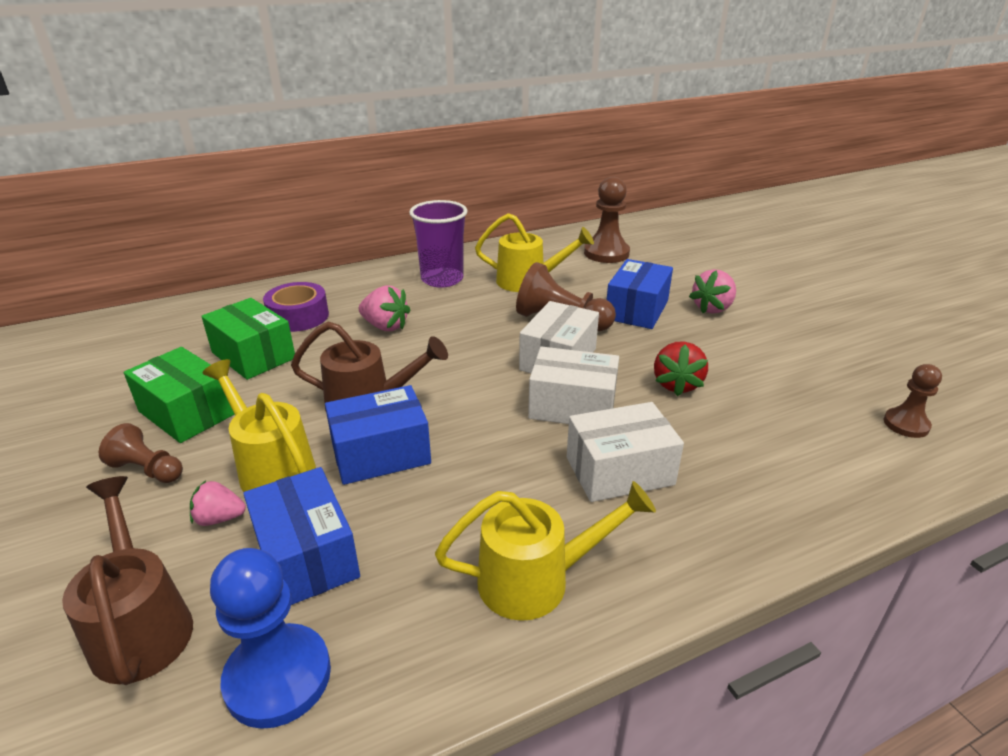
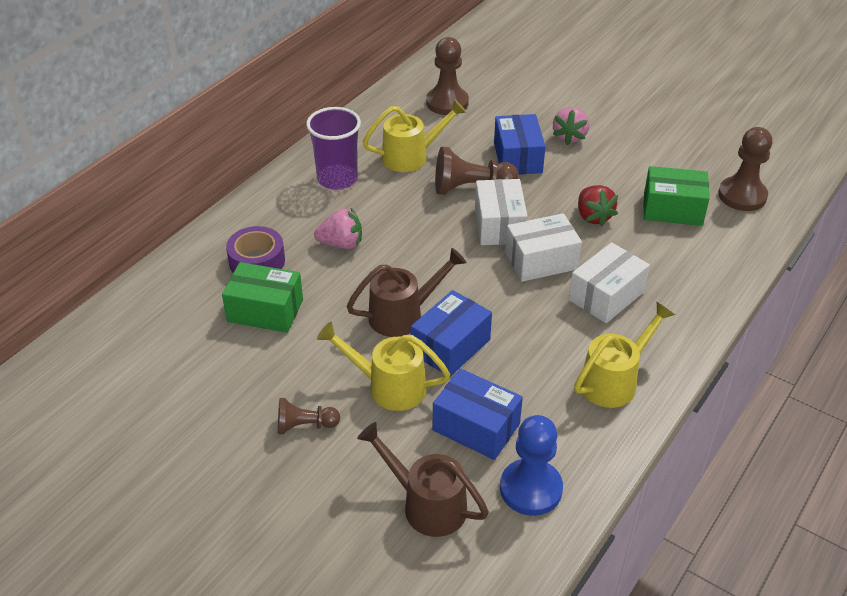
camera: 30 degrees left, 10 degrees up
(187, 412) = (276, 376): green box -> green box (672, 209)
(219, 518) = (396, 431): pink strawberry -> none
(906, 424) = (742, 196): brown pawn -> brown pawn, size x1.66

